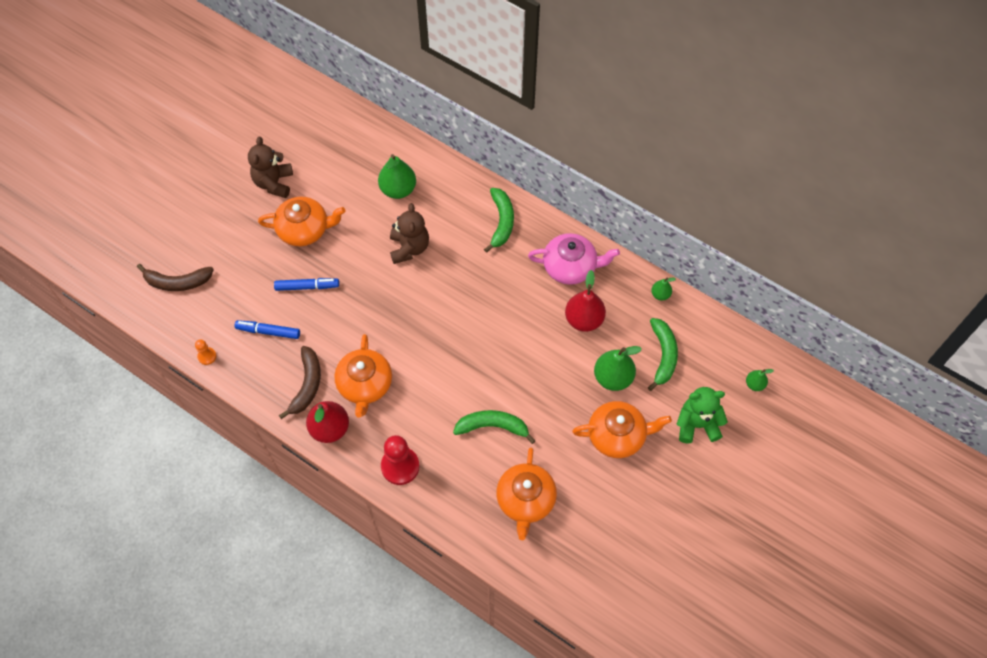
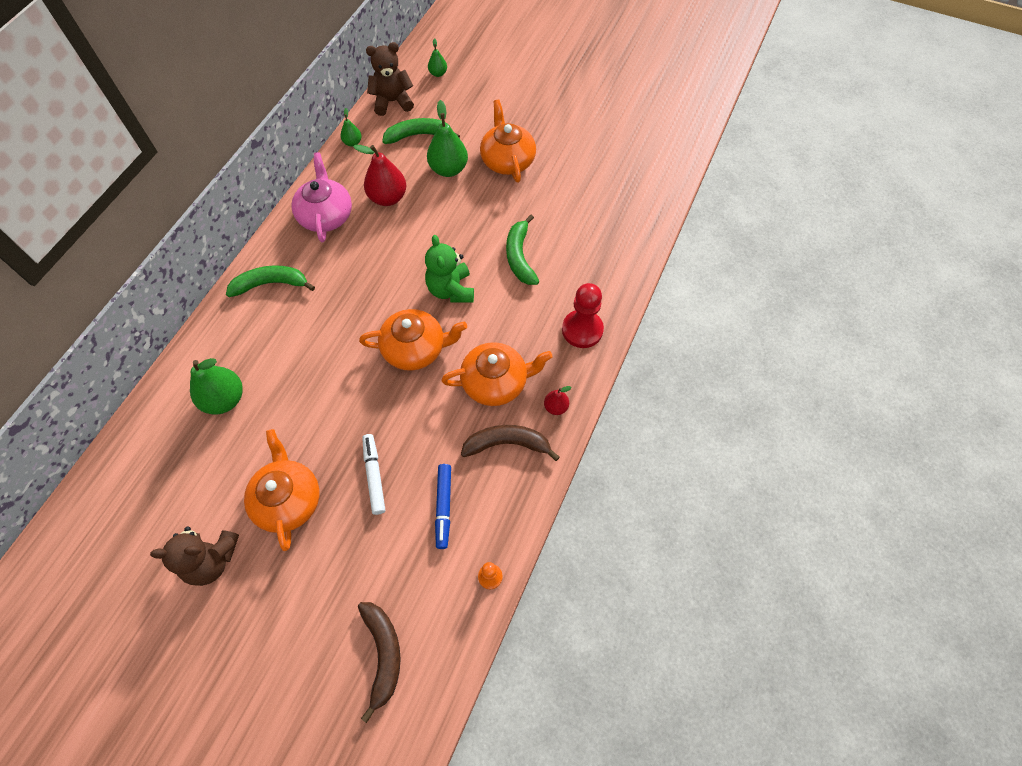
camera: 100 degrees left, 0 degrees up
(307, 287) = (374, 475): blue marker -> white marker
(330, 428) = (556, 407): red pear -> red pear, size x0.52
(409, 248) = (310, 371): brown teddy bear -> brown teddy bear (392, 102)
(525, 500) = (588, 220): orange teapot -> orange teapot (415, 349)
(697, 424) = (484, 108): green teddy bear -> green teddy bear (451, 290)

